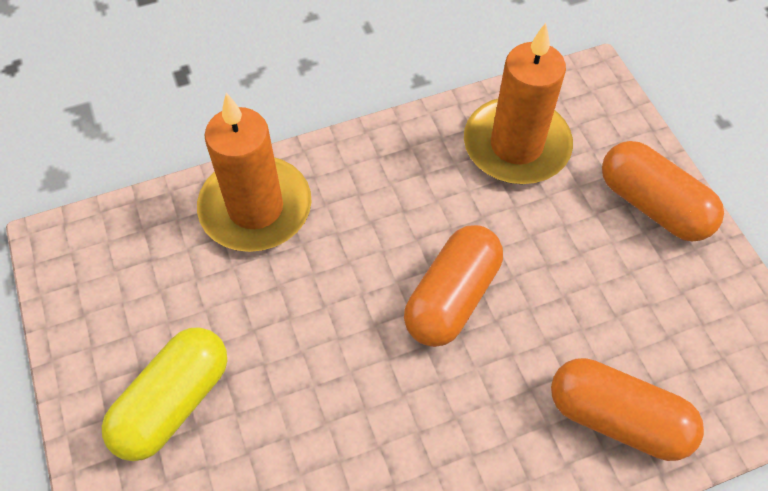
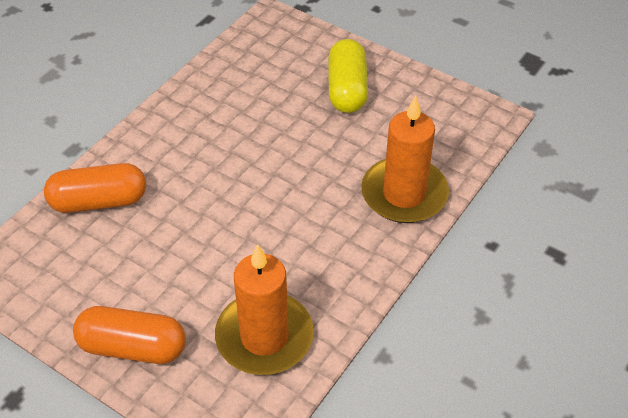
camera: 145 degrees right, 10 degrees down
(452, 297) = (238, 211): orange capsule -> none

